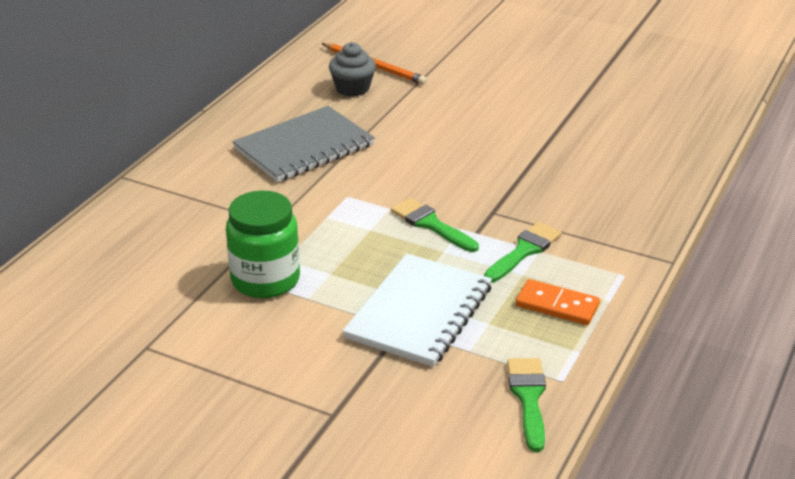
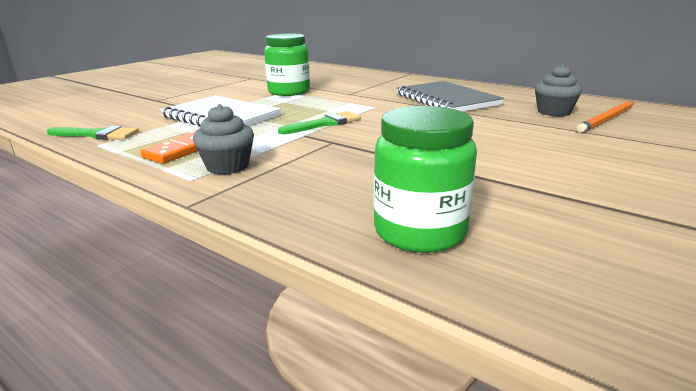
camera: 100 degrees right, 10 degrees down
(524, 251) = (265, 147): green brush -> none
(586, 262) = (227, 166): none -> grey cupcake
(654, 160) = (419, 231): none -> green jar

